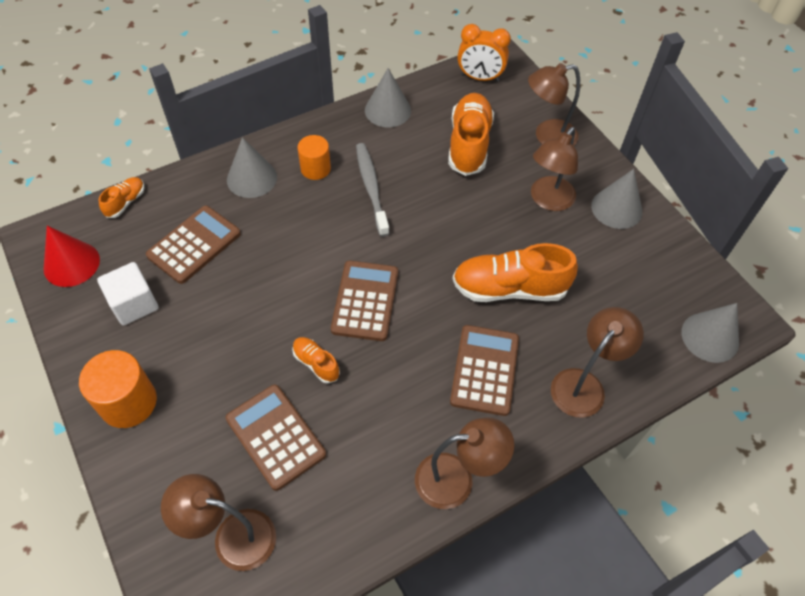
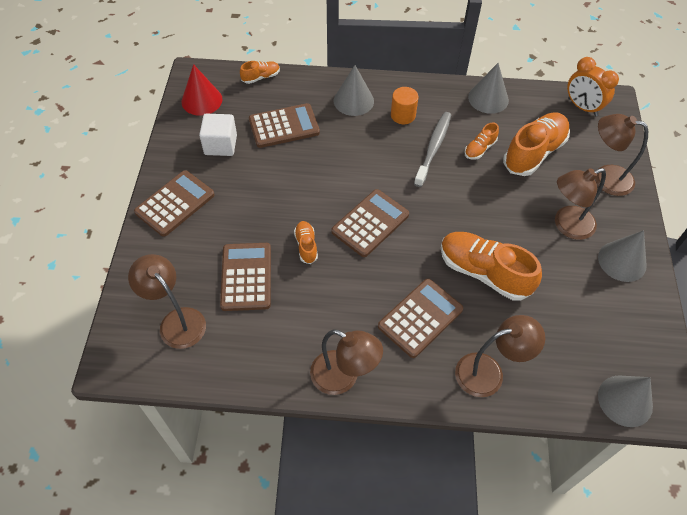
camera: 35 degrees right, 0 degrees up
(128, 402) = (175, 203): orange cylinder -> brown calculator
(416, 166) = (479, 149): none -> orange shoe

